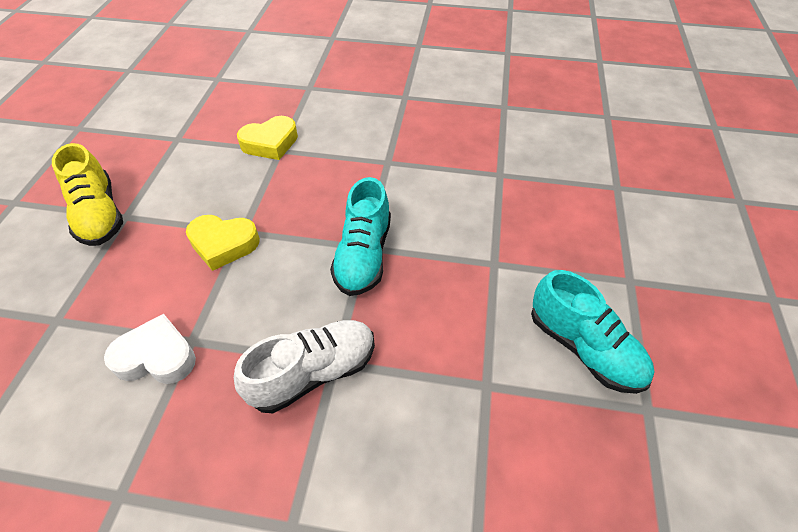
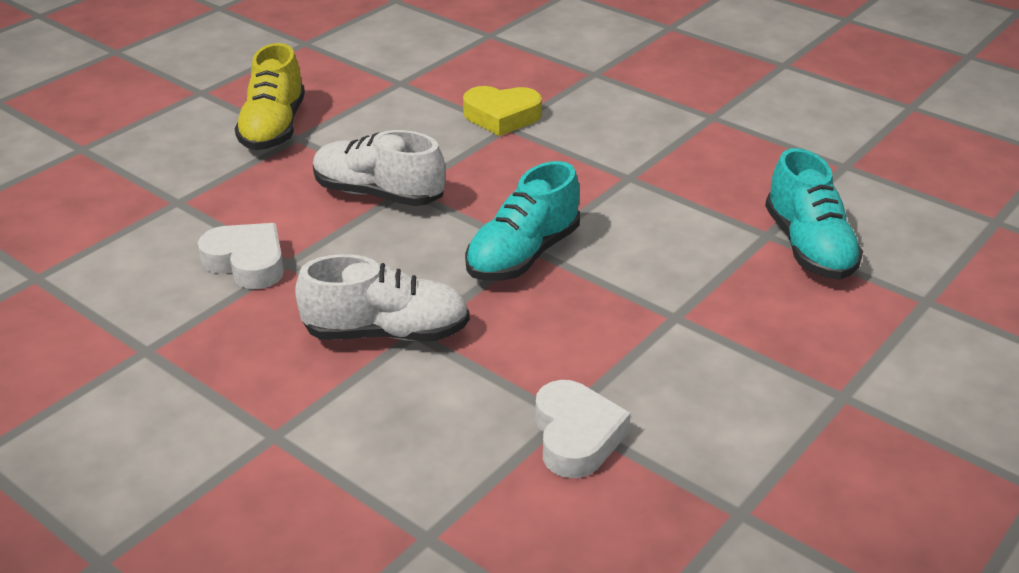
camera: 30 degrees right, 15 degrees down
(223, 244) = (378, 194): yellow heart -> white shoe
(507, 400) = (576, 436): none -> white heart
(584, 348) = (714, 430): turquoise shoe -> turquoise shoe (808, 247)

